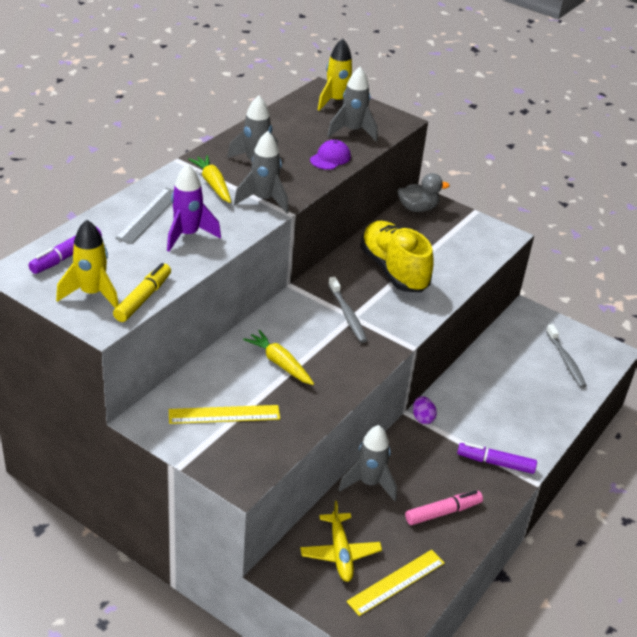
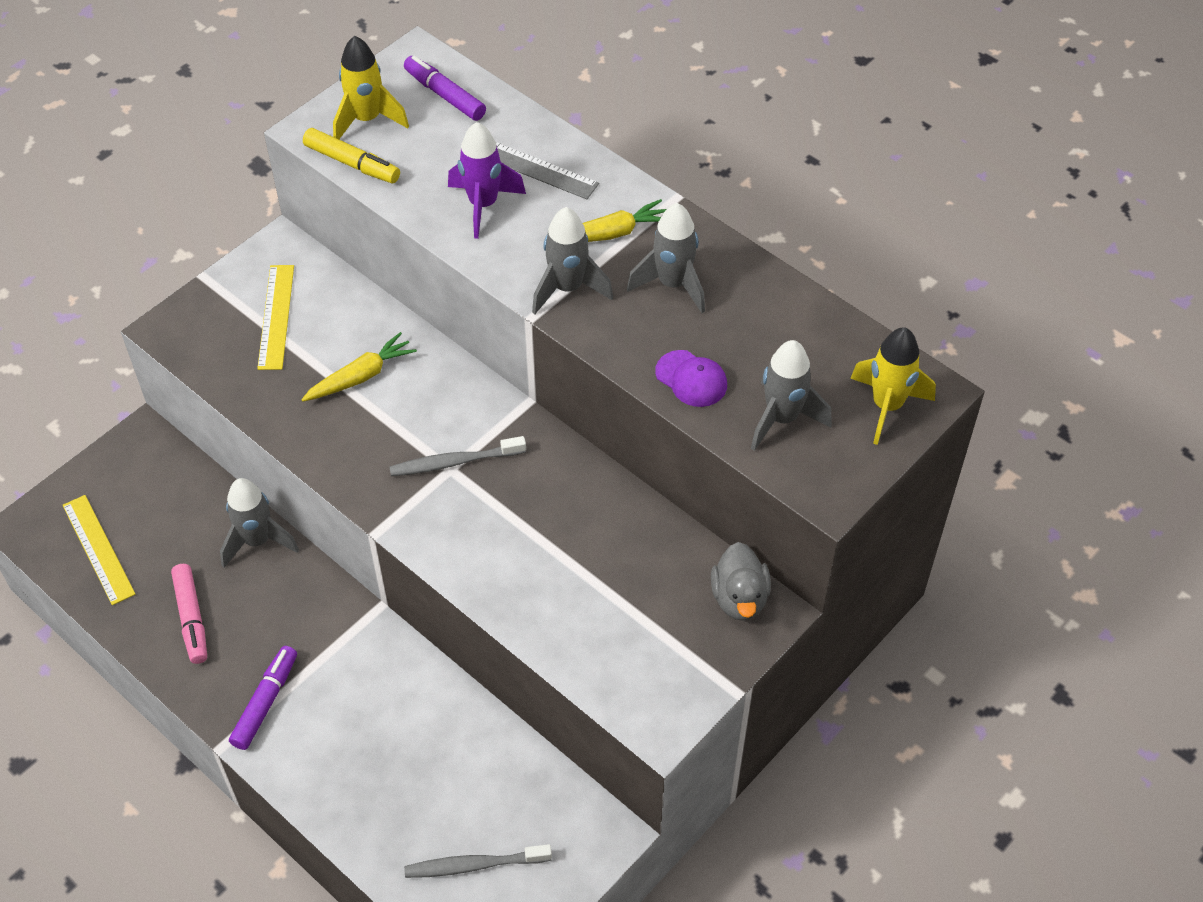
camera: 100 degrees right, 15 degrees up
(340, 553) = (154, 497): yellow plane -> none
(393, 270) = (560, 535): yellow shoe -> none
(422, 418) = (367, 623): purple egg -> none

